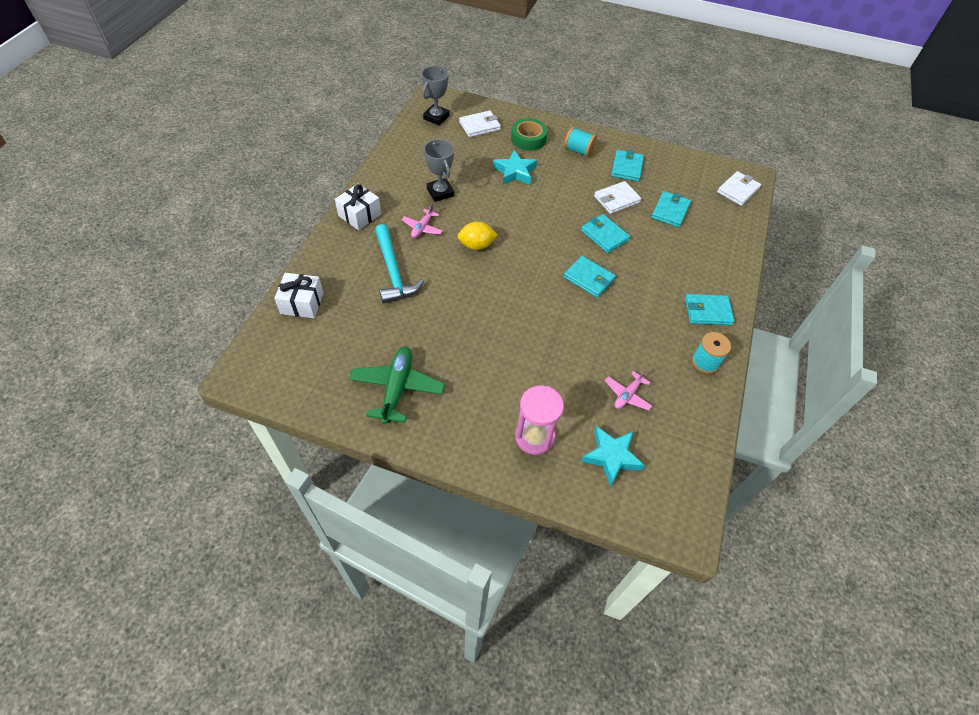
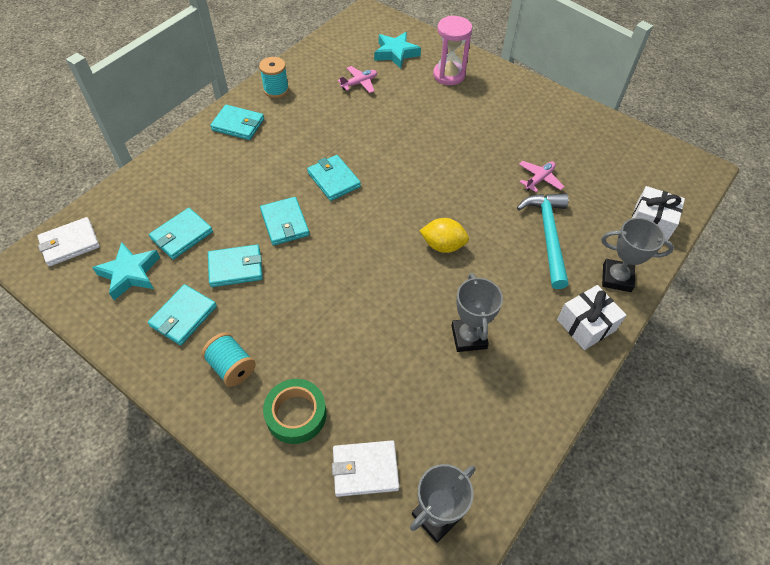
camera: 160 degrees left, 0 degrees up
(336, 251) = (616, 278): none -> grey trophy
(397, 388) = (555, 128): green plane -> none
(422, 228) = (504, 285): pink plane -> pink plane (539, 179)
(515, 172) = (349, 348): turquoise star -> turquoise star (130, 274)
(616, 199) = (235, 268): white wallet -> turquoise wallet

